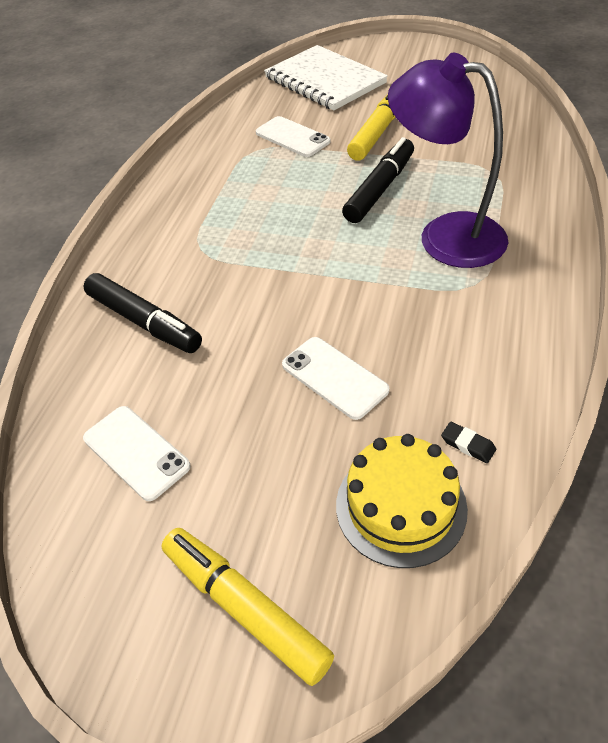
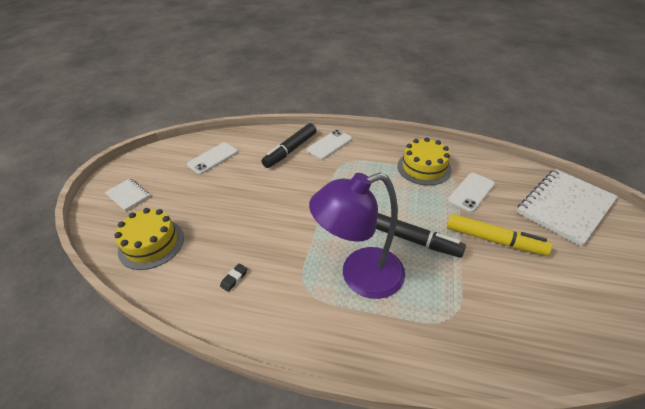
camera: 85 degrees right, 5 degrees down
(233, 170) = (424, 168): none -> yellow cake
(245, 607) = (128, 195): yellow marker -> white notebook
(334, 377) = (238, 218): white phone -> white phone (329, 144)
(445, 235) = (360, 276): purple lamp -> purple lamp turned 135 degrees counterclockwise
(468, 444) = (176, 273): black eraser -> black eraser (234, 278)

